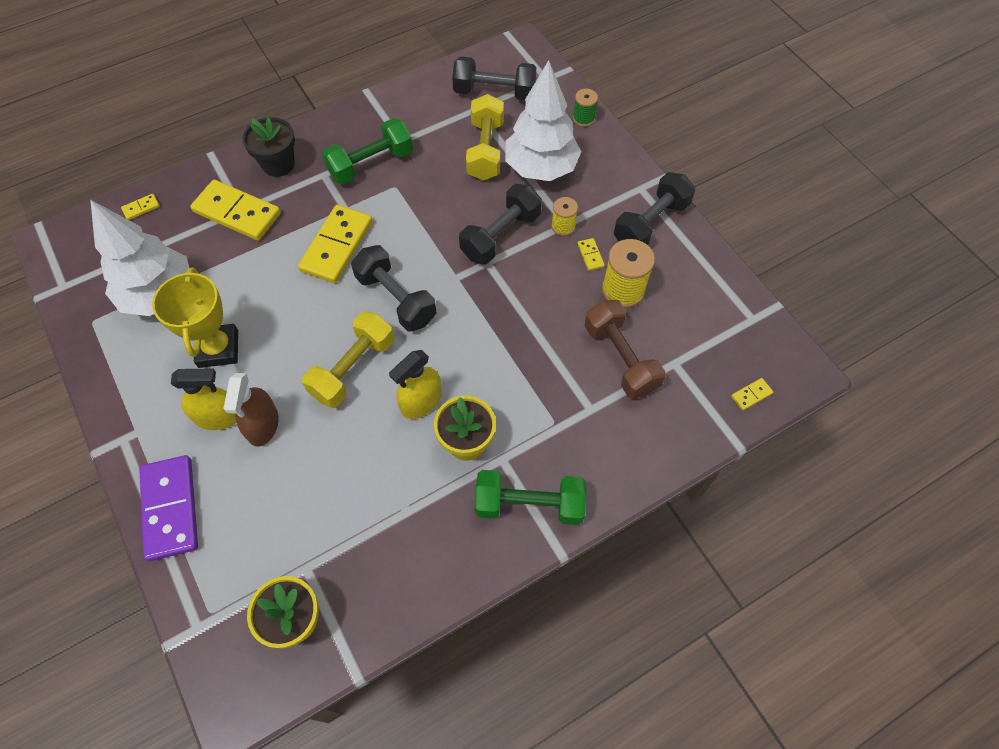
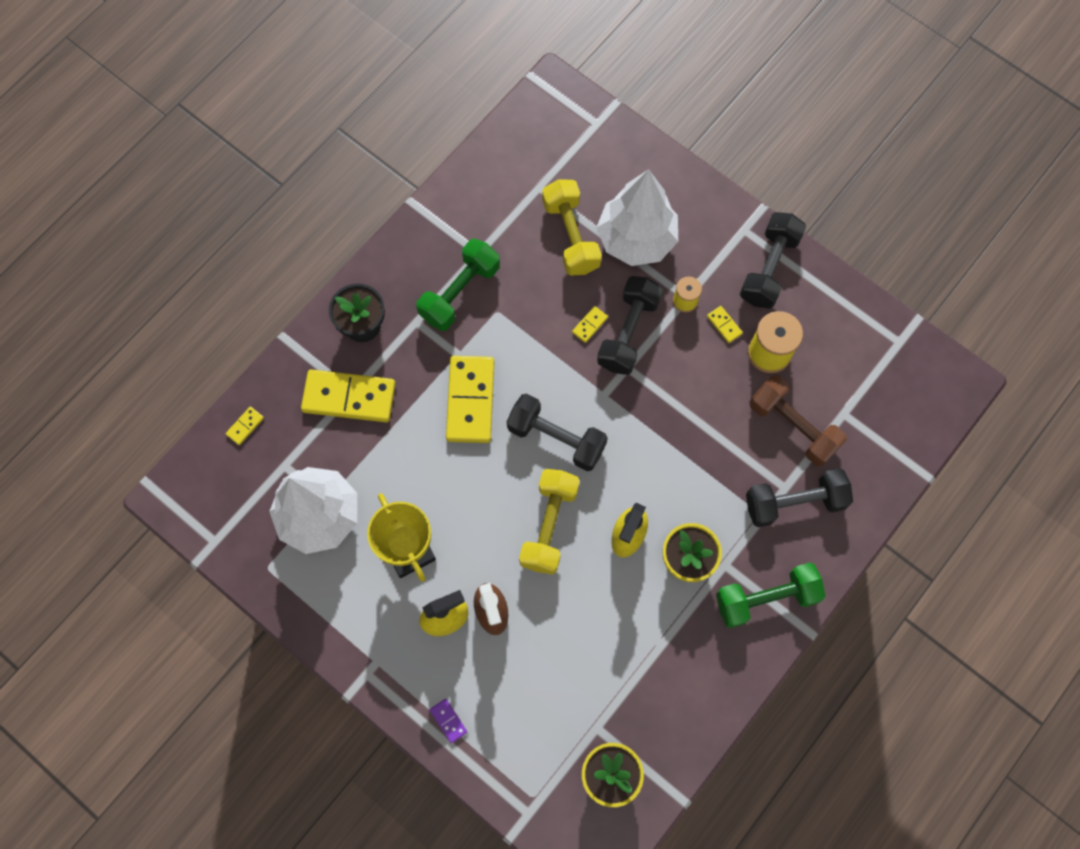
camera: 20 degrees left, 10 degrees up
(171, 508) = (448, 720): purple domino -> purple domino, size x0.42
(494, 92) = (550, 160): black dumbbell -> black dumbbell (794, 502)
(583, 118) = (656, 163): green spool -> none
(751, 395) = (922, 422): yellow domino -> yellow domino (590, 325)

